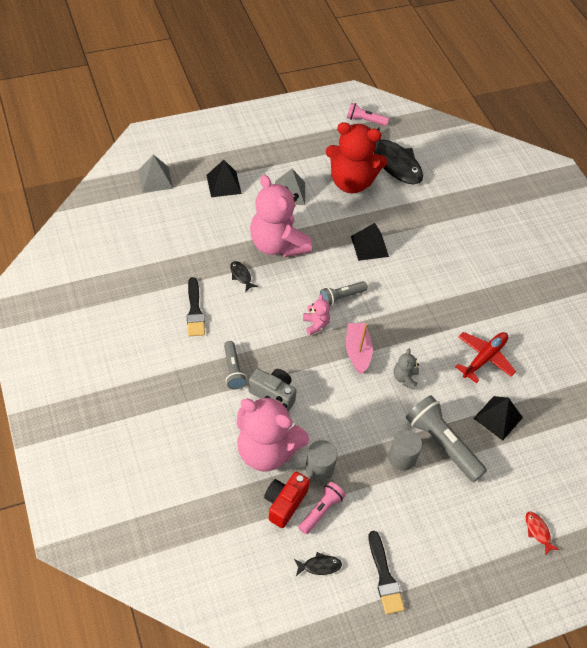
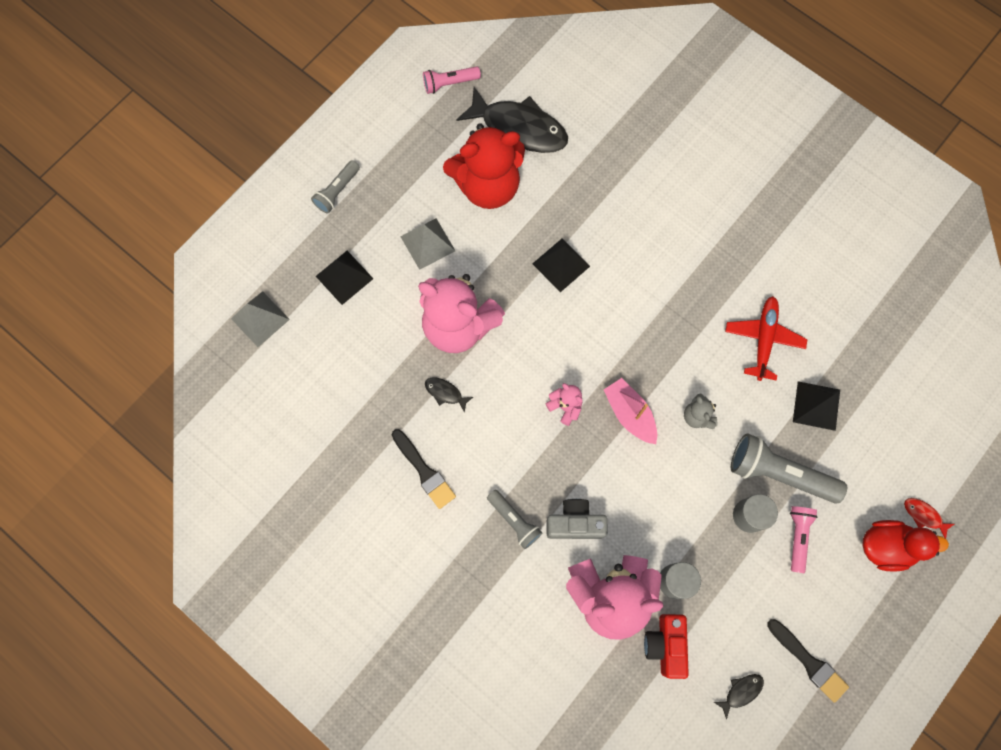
camera: 25 degrees left, 20 degrees up
(321, 511) = (706, 629): pink flashlight -> pink flashlight (797, 537)
(341, 297) = (571, 353): grey flashlight -> grey flashlight (337, 191)
(495, 535) = (886, 546): none -> red duck

